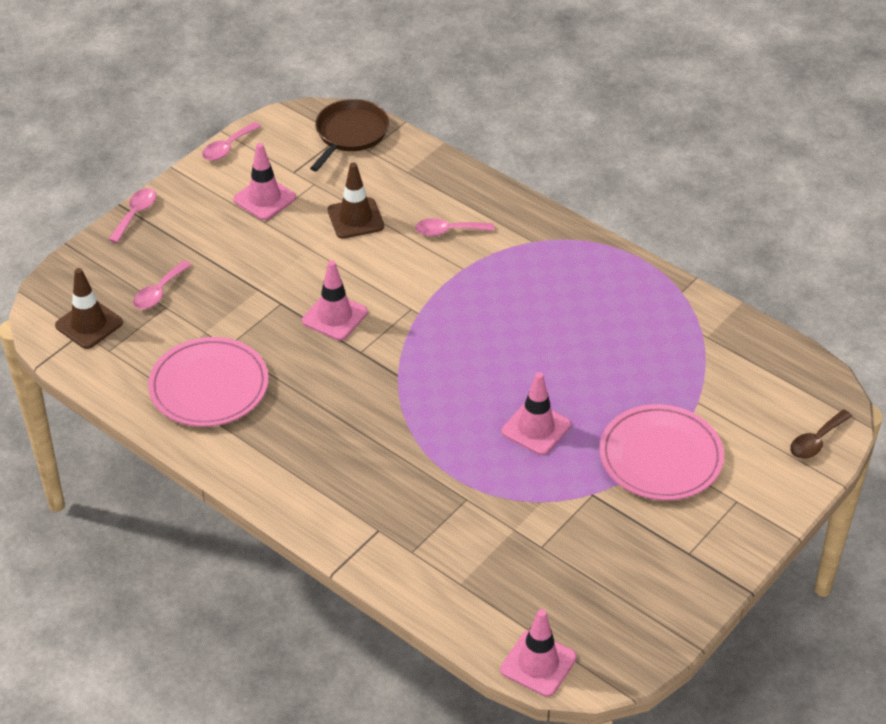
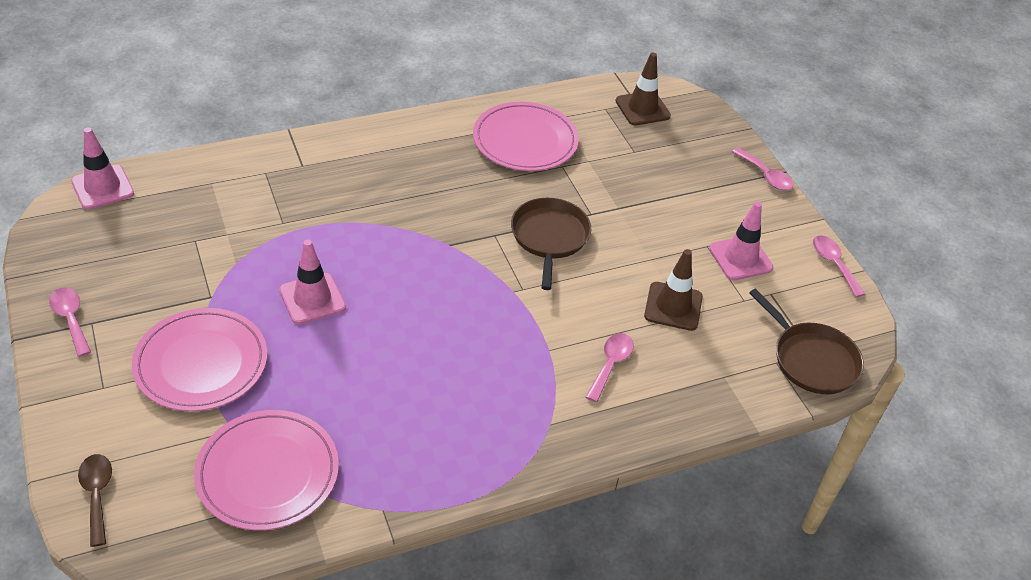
camera: 115 degrees right, 0 degrees up
(159, 292) = (654, 154): pink spoon -> pink spoon (71, 319)
(334, 316) = (549, 237): pink traffic cone -> brown pan
(712, 363) = (268, 473): none -> pink plate

